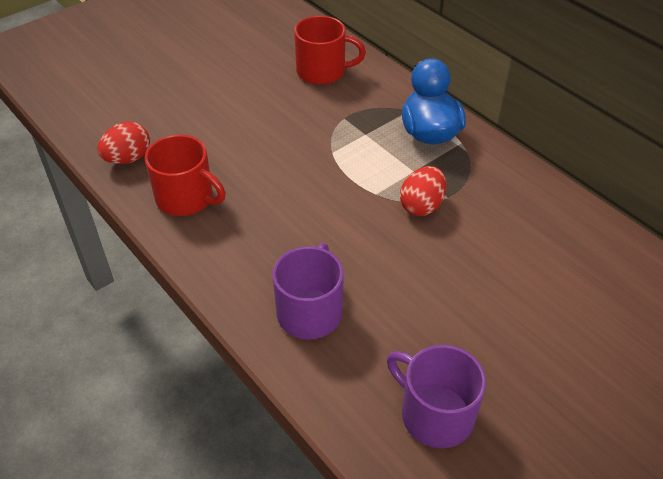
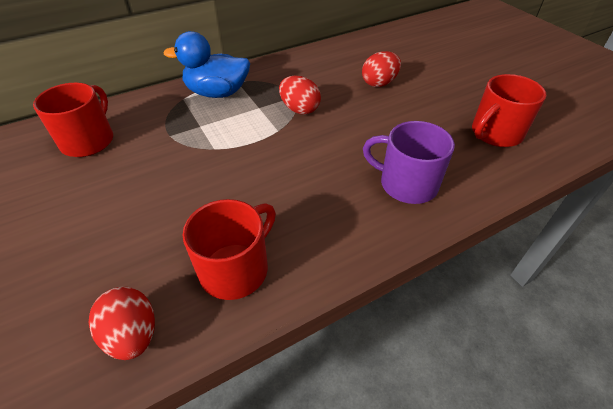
camera: 80 degrees left, 0 degrees up
(435, 414) = (495, 133): purple mug -> red mug
(514, 279) = (379, 83): none -> red egg

